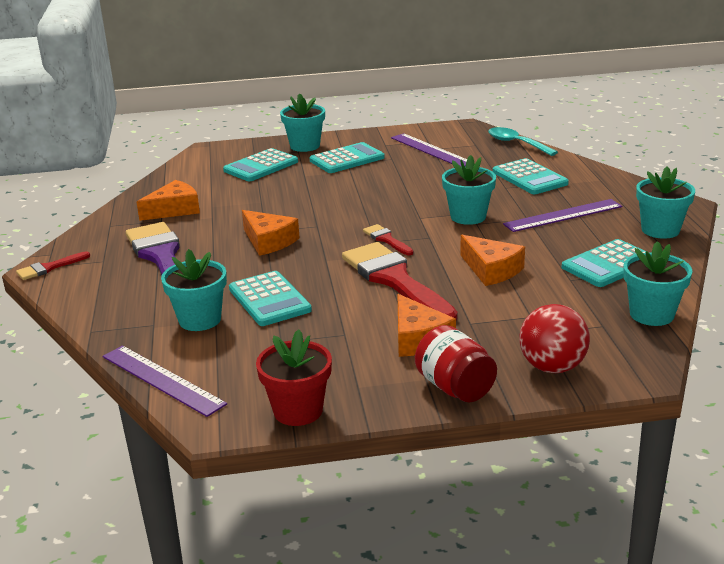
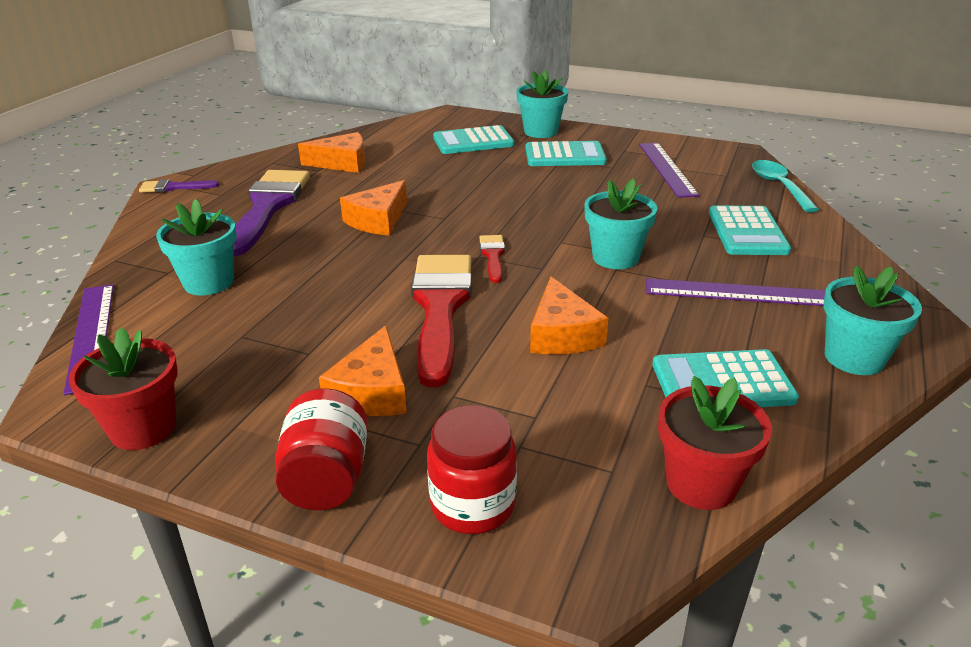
camera: 30 degrees right, 5 degrees up
(49, 268) = (174, 187): red brush -> purple brush
(268, 241) = (378, 220): orange cheese -> orange cheese turned 45 degrees clockwise
(269, 299) = (294, 284): turquoise calculator -> none
(552, 367) = (473, 505): red ball -> red jar
(651, 314) = (701, 484): turquoise flower pot -> red flower pot

